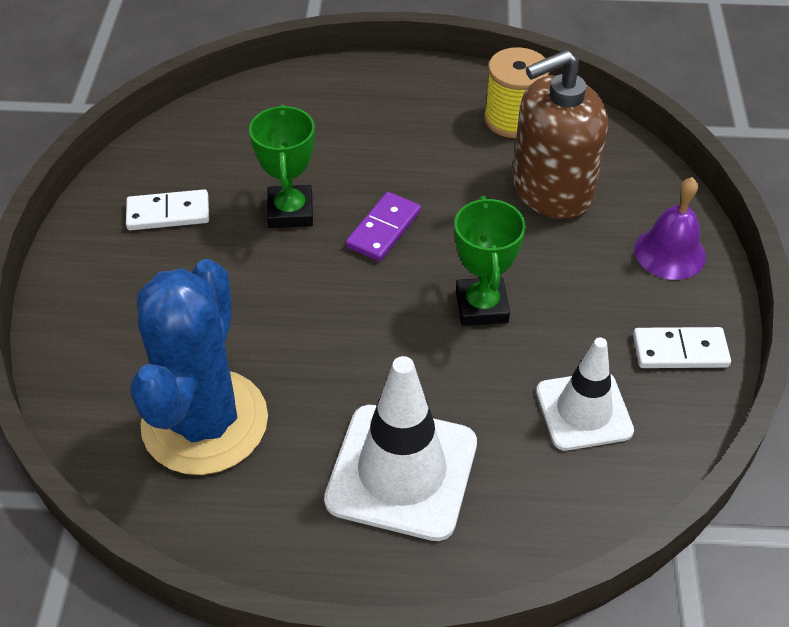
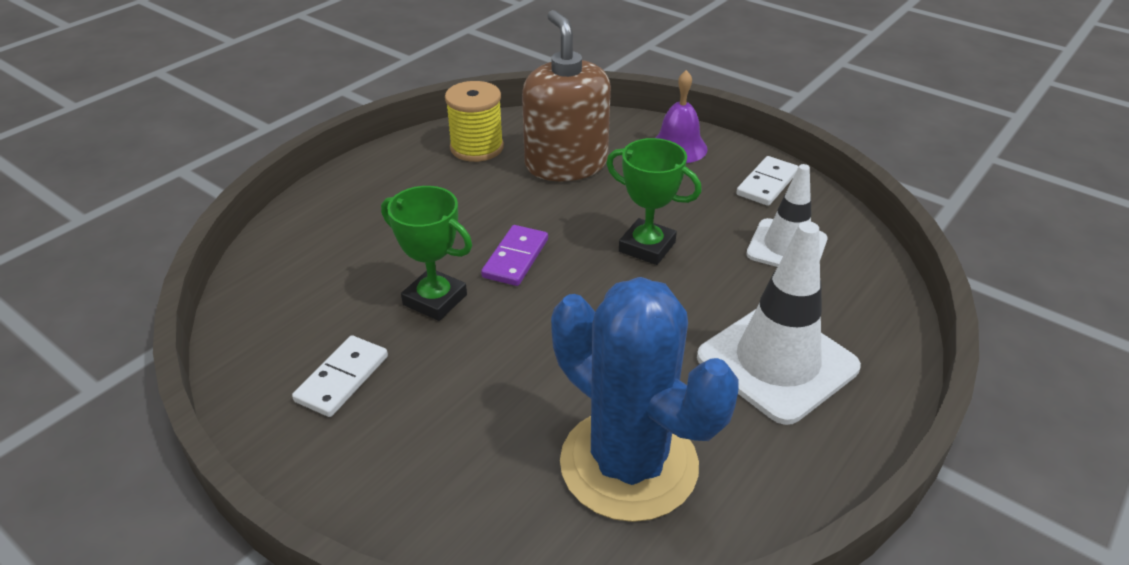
camera: 55 degrees left, 10 degrees down
(384, 229) = (516, 258): purple domino -> purple domino turned 45 degrees clockwise
(551, 188) = (566, 164): brown soap dispenser -> brown soap dispenser turned 150 degrees clockwise

